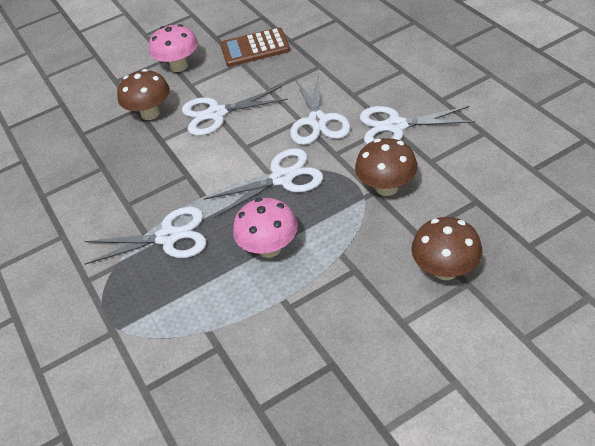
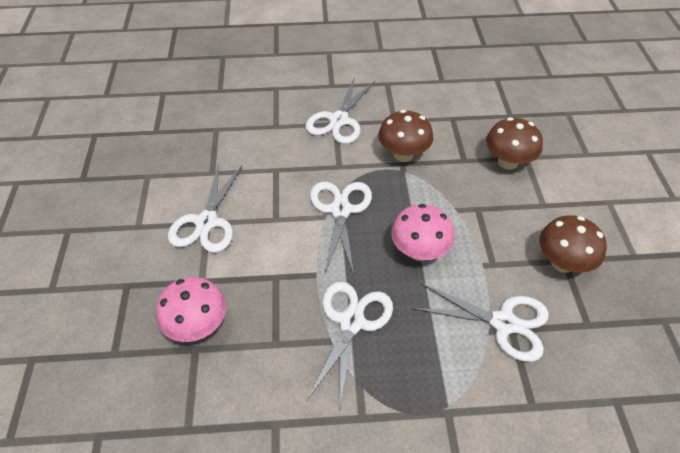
camera: 70 degrees left, 5 degrees up
(150, 113) = (148, 276): brown mushroom -> brown mushroom (562, 263)
(179, 66) = (95, 224): pink mushroom -> pink mushroom (197, 326)
(255, 48) = (137, 158): brown calculator -> none
(317, 121) = (288, 160): white scissors -> white scissors (503, 323)

